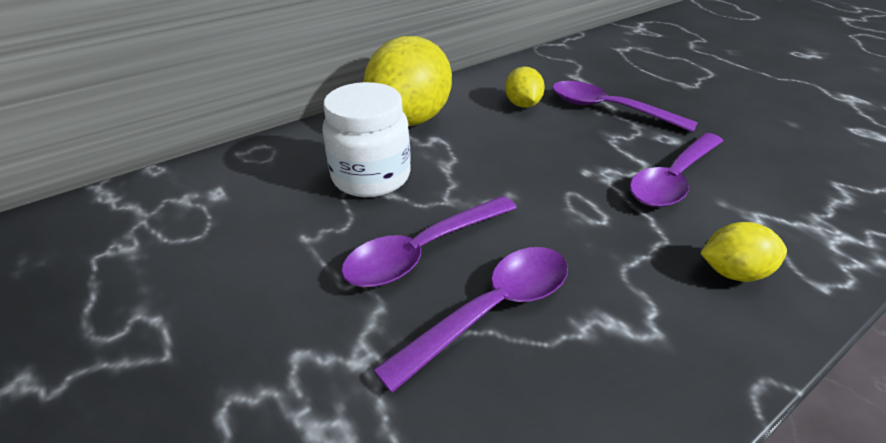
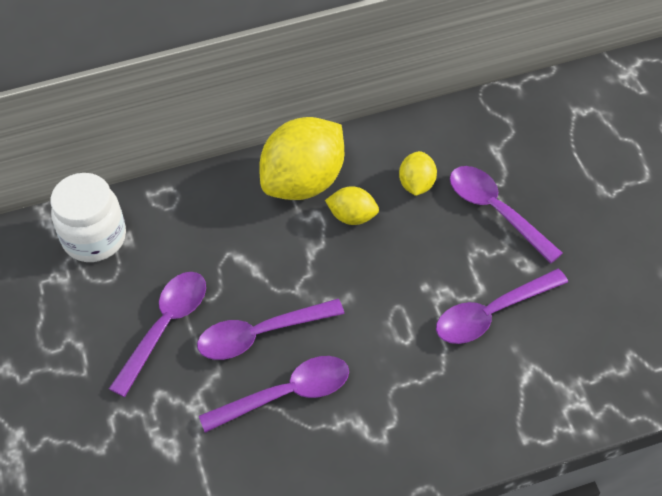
camera: 20 degrees right, 15 degrees up
(288, 270) = (165, 327): none -> purple spoon
(371, 177) = (247, 249): white jar -> white jar (94, 238)
(732, 272) = (469, 410): yellow lemon -> yellow lemon (352, 217)

